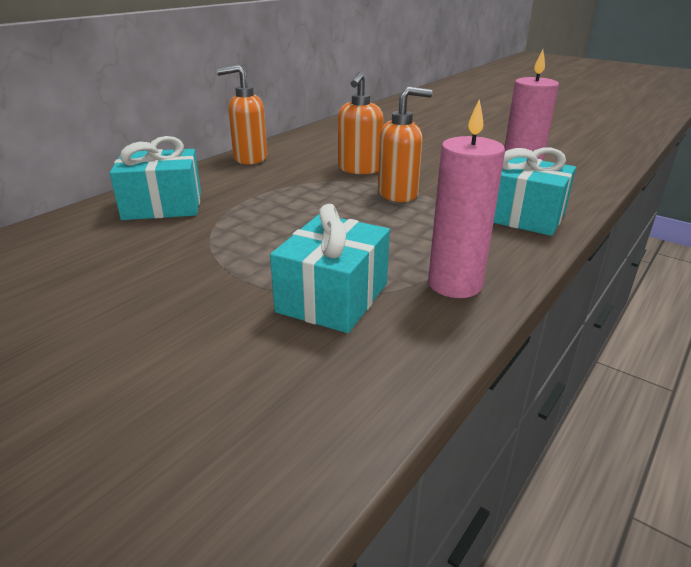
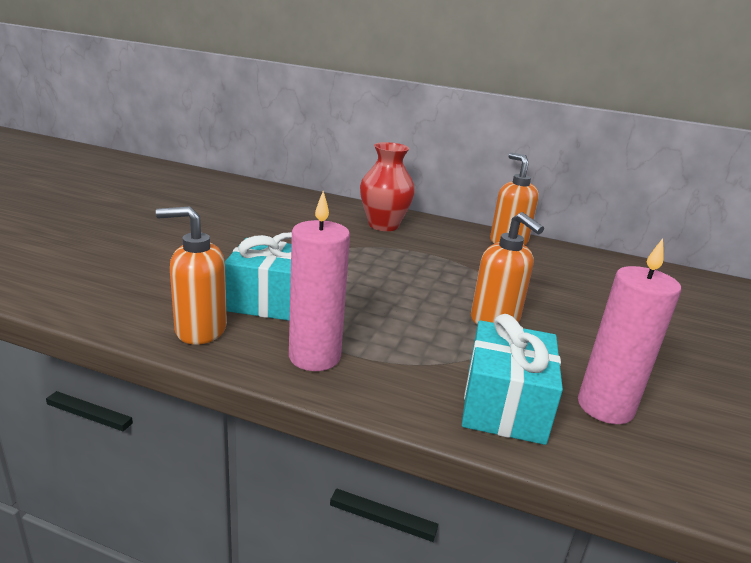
camera: 70 degrees right, 5 degrees down
(163, 206) = (383, 225): turquoise gift -> red vase
(359, 169) = (541, 294): orange soap dispenser -> orange soap dispenser (200, 330)

